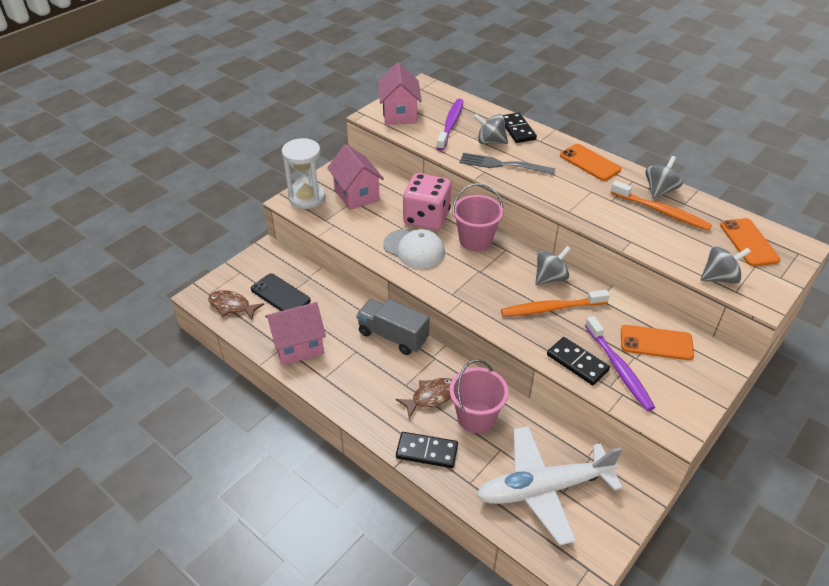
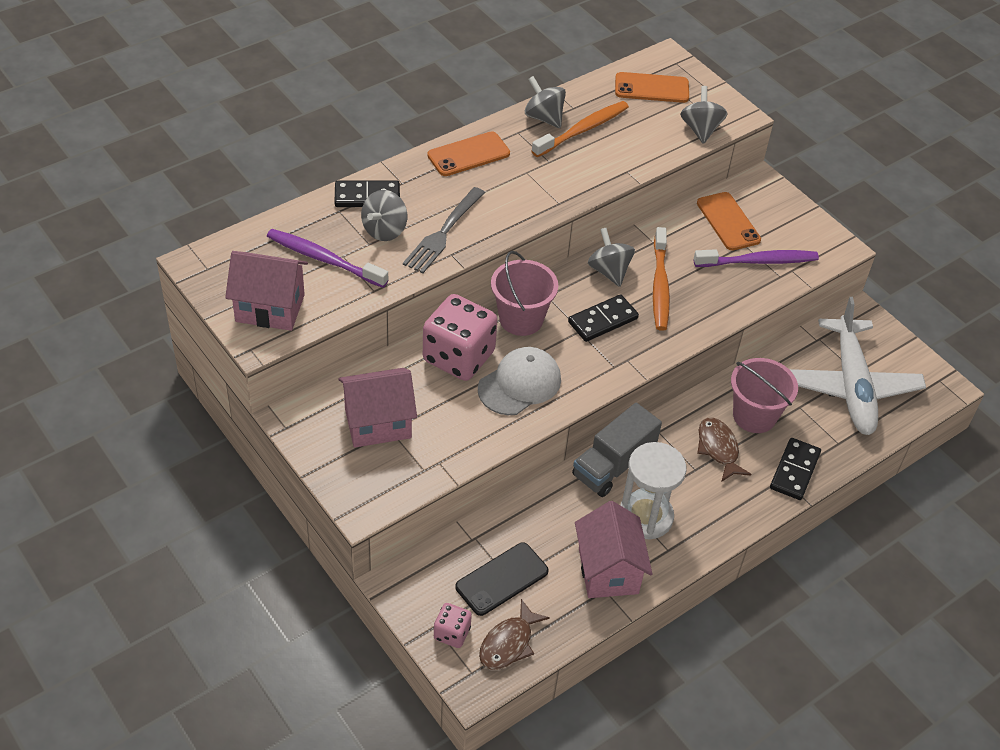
camera: 80 degrees left, 5 degrees up
(235, 280) = (452, 633): none -> pink dice
(307, 198) = (362, 485): white hourglass -> white hourglass (645, 517)
(577, 362) = (744, 290): black domino -> black domino (602, 320)
(656, 343) = (728, 221): orange phone -> orange phone turned 45 degrees counterclockwise

